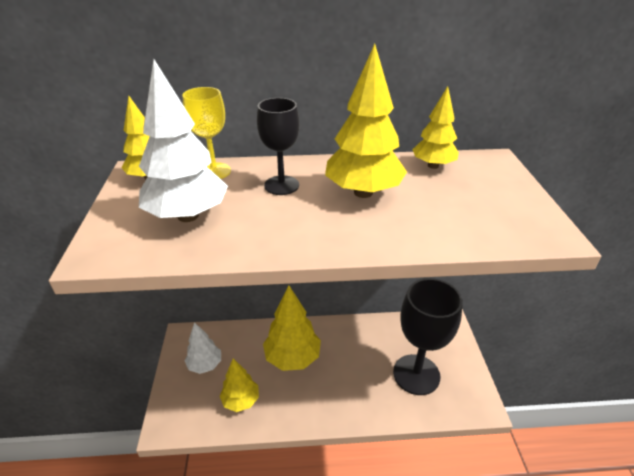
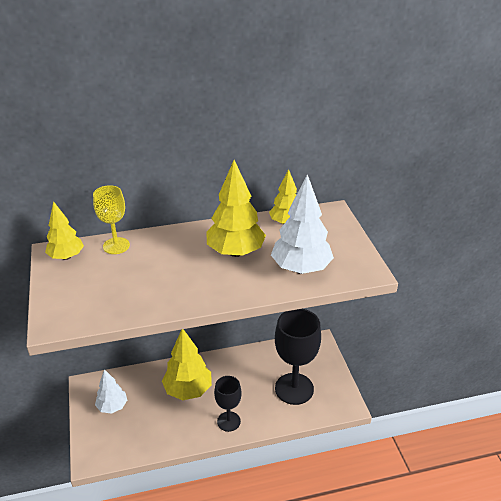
camera: 10 degrees left, 0 degrees up
(188, 216) = (109, 286): white tree -> white tree (301, 268)
(241, 400) = (150, 430): yellow tree -> none
(281, 185) = (173, 252): black goblet -> black goblet (228, 421)

